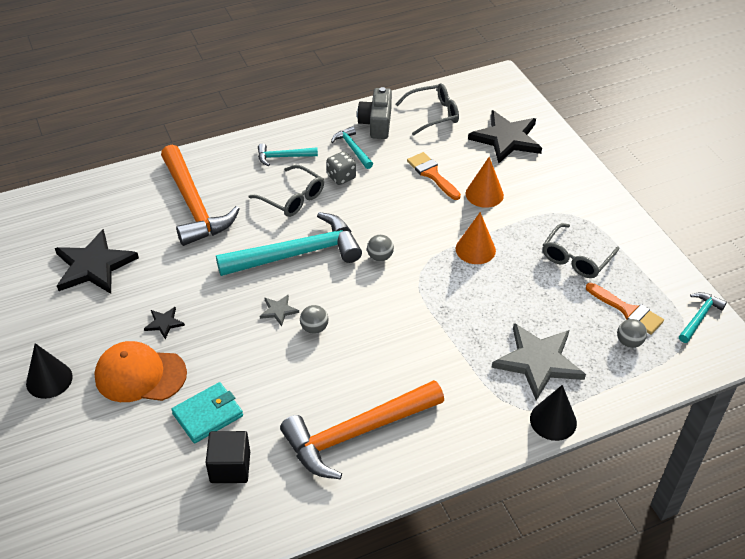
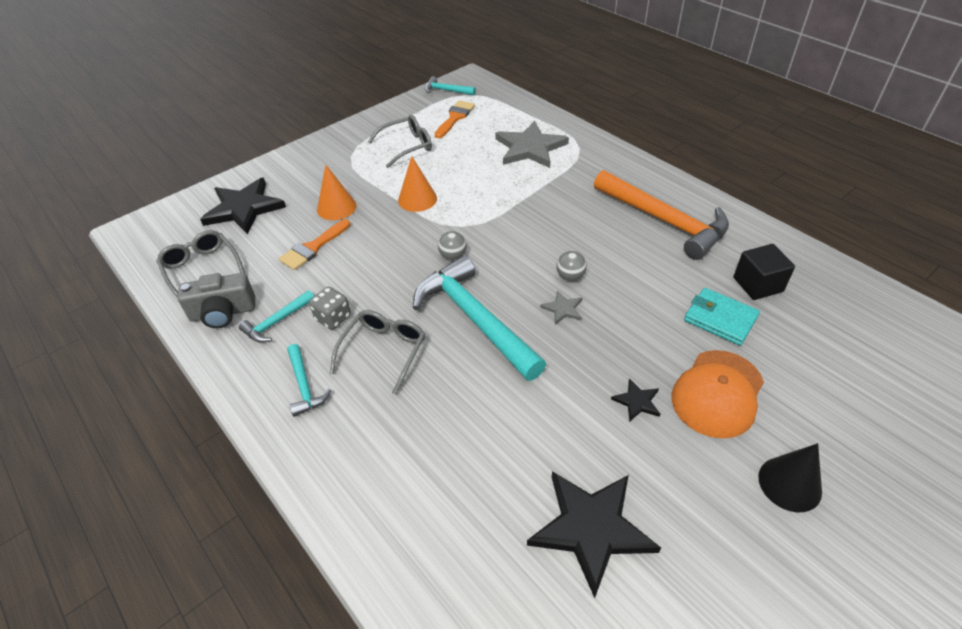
camera: 105 degrees left, 0 degrees up
(140, 375) = (717, 393): orange cap -> orange cap turned 45 degrees clockwise
(193, 205) = (427, 453): orange hammer -> none
(553, 420) = (581, 134): black cone -> none
(576, 259) = (407, 146): grey glasses -> grey glasses turned 45 degrees counterclockwise
(629, 342) = (486, 114): grey ball -> none

